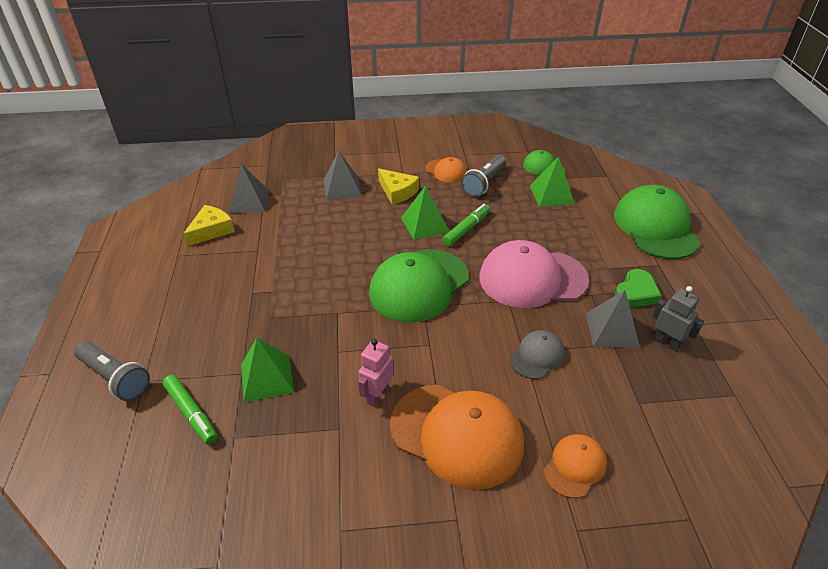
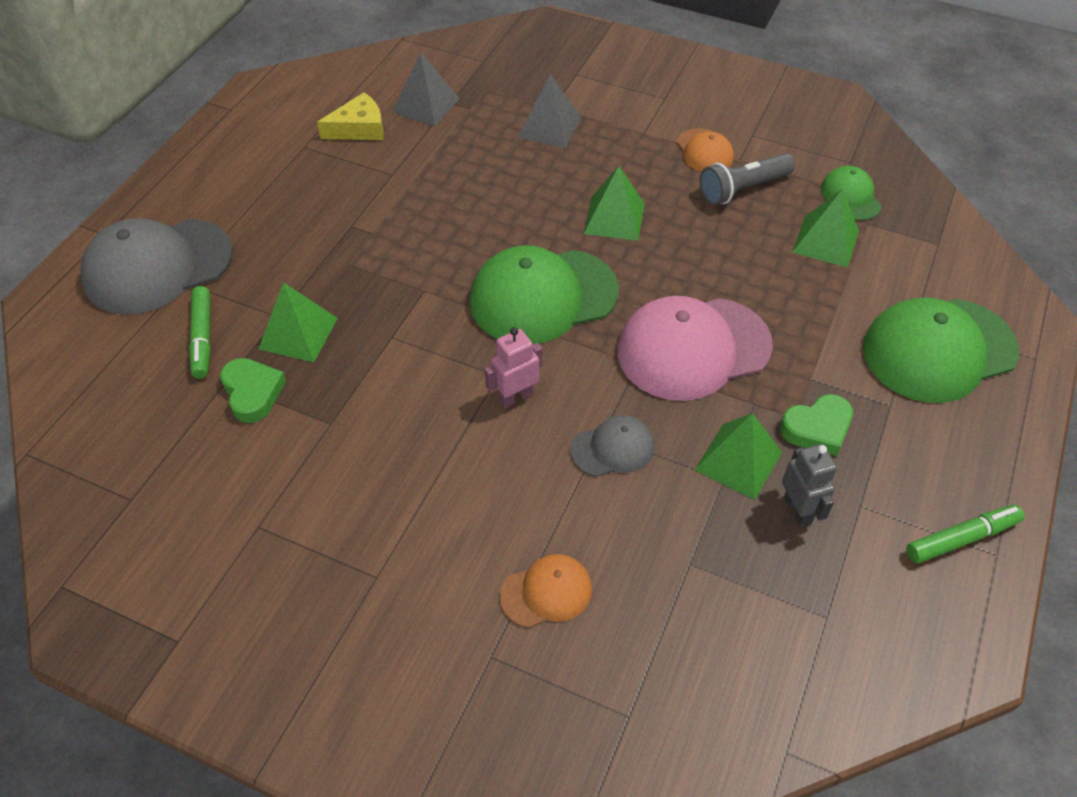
camera: 30 degrees right, 10 degrees up
(115, 378) = (158, 266): grey flashlight -> grey cap
(262, 435) = (252, 393): none -> green heart
(377, 395) = (396, 406): pink robot -> pink robot (515, 397)
(397, 192) = (615, 158): yellow cheese -> none
(457, 435) = (446, 491): orange cap -> none
(466, 229) = (663, 246): green marker -> green marker (961, 538)
(532, 278) = (693, 348): pink cap -> pink cap turned 45 degrees counterclockwise
(611, 330) = (738, 460): grey pyramid -> green pyramid
(655, 227) = (938, 350): green cap -> green cap turned 135 degrees counterclockwise

